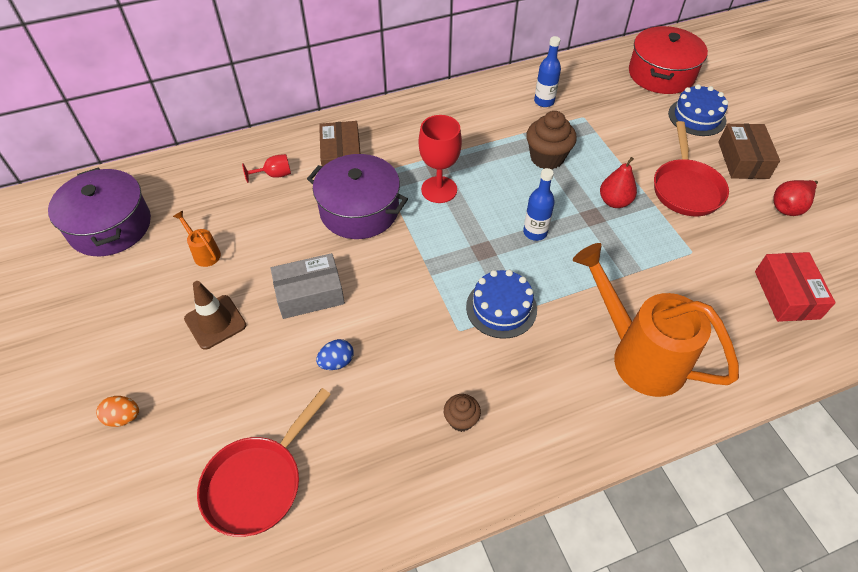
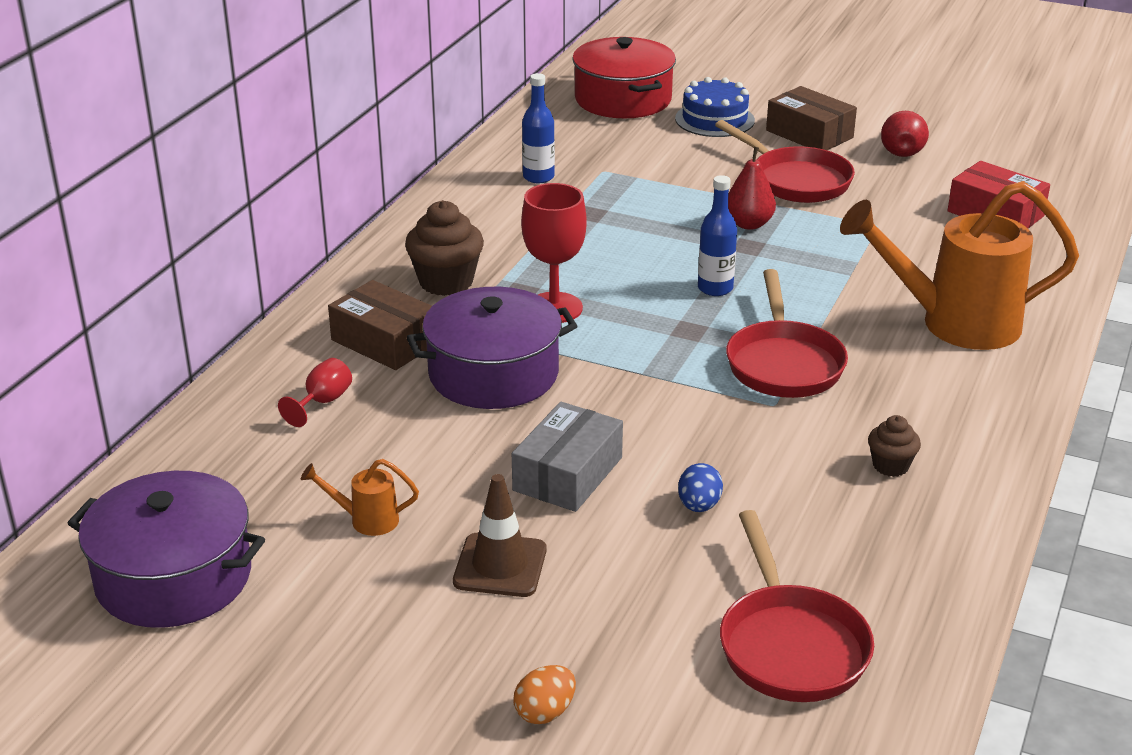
camera: 45 degrees left, 20 degrees down
(501, 308) = (783, 363): blue cake -> red pan
(547, 158) = (624, 223): brown cupcake -> brown cupcake (446, 282)

